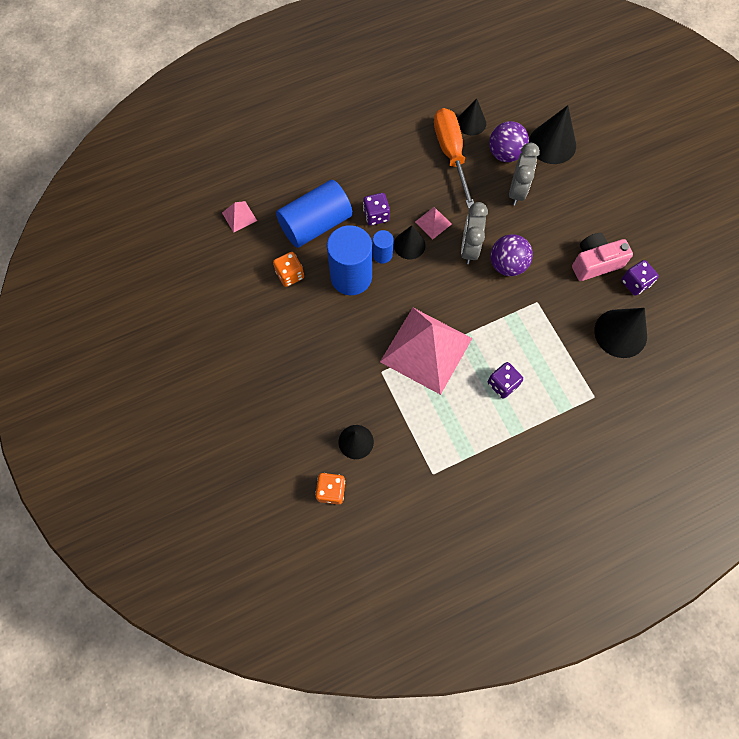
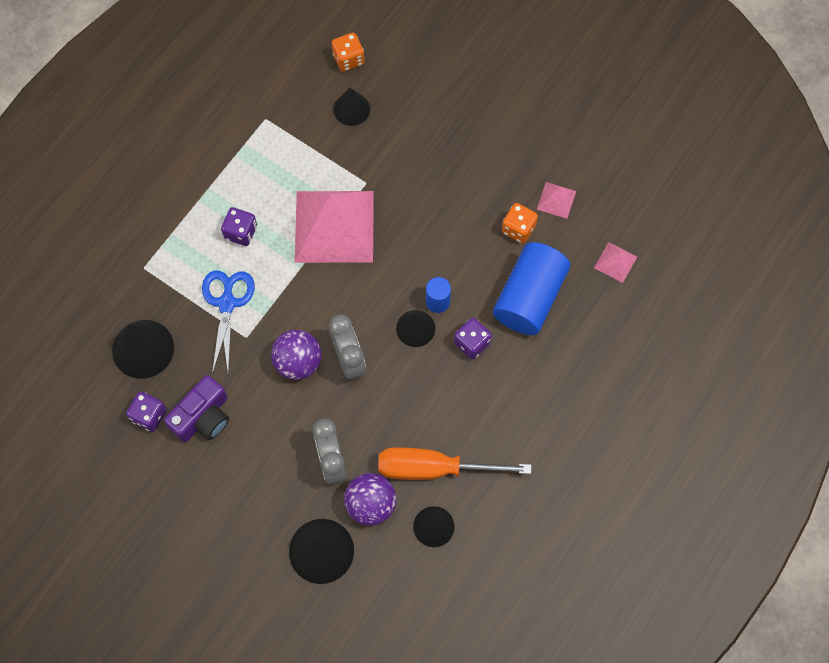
camera: 150 degrees right, 0 degrees up
(351, 277) = (455, 260): blue cylinder -> none
(433, 223) = (405, 368): pink pyramid -> pink pyramid (556, 200)
(451, 154) = (434, 468): orange screwdriver -> orange screwdriver turned 135 degrees clockwise
(540, 334) = (227, 303): none -> blue scissors
(595, 263) = (203, 417): pink camera -> purple camera

